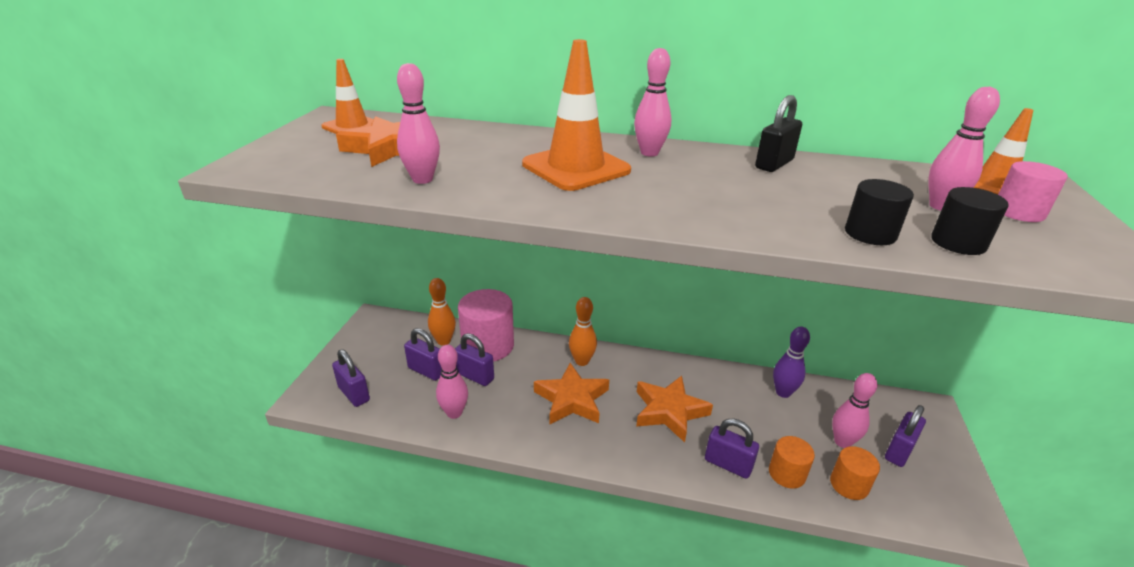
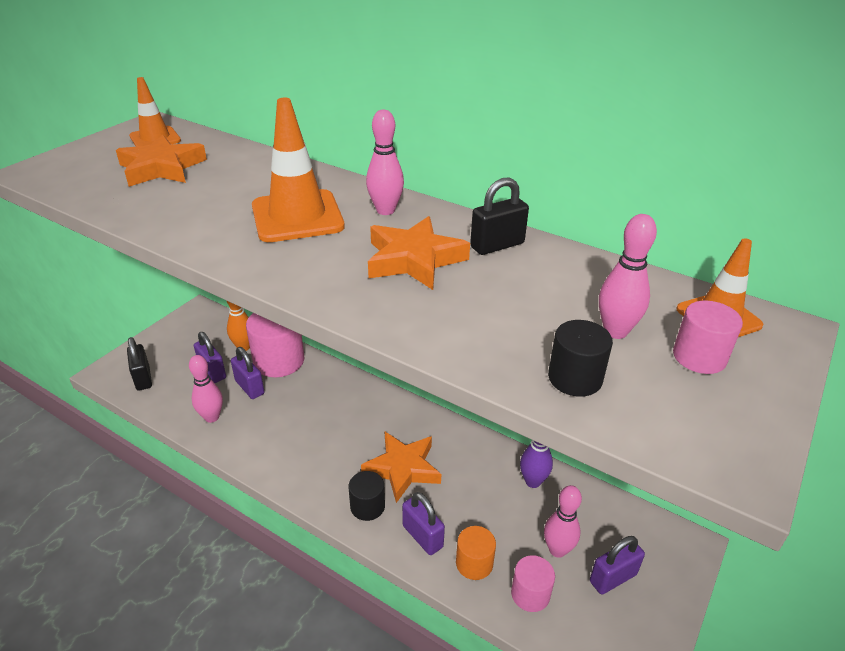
camera: 20 degrees right, 5 degrees up
(354, 394) = (143, 378): purple padlock -> black padlock
(422, 179) = (155, 207): pink bowling pin -> none
(572, 399) = (320, 432): orange star -> orange star (414, 260)
(582, 361) = (353, 397): orange bowling pin -> none
(849, 485) = (530, 594): orange cylinder -> pink cylinder
(870, 234) = (493, 347): black cylinder -> black cylinder (367, 506)

